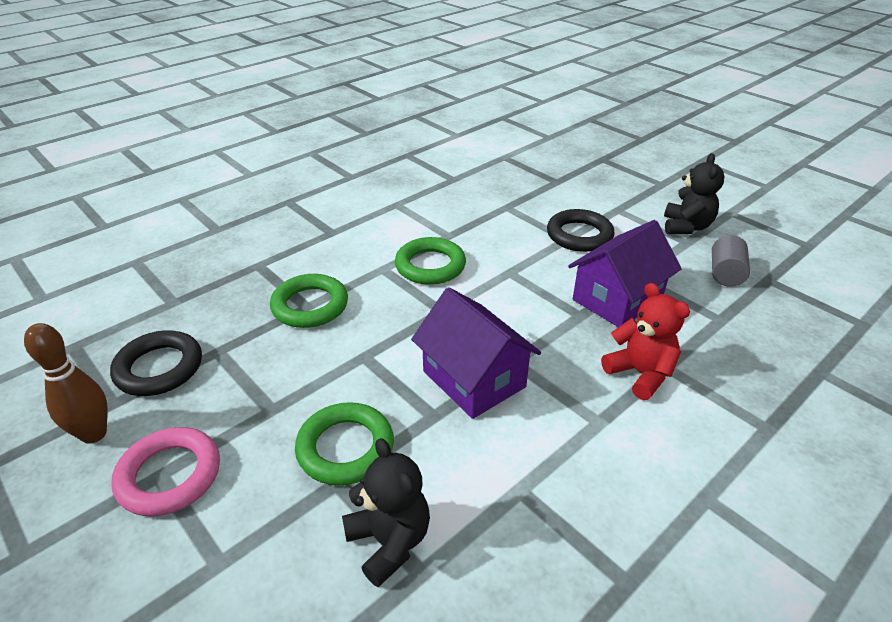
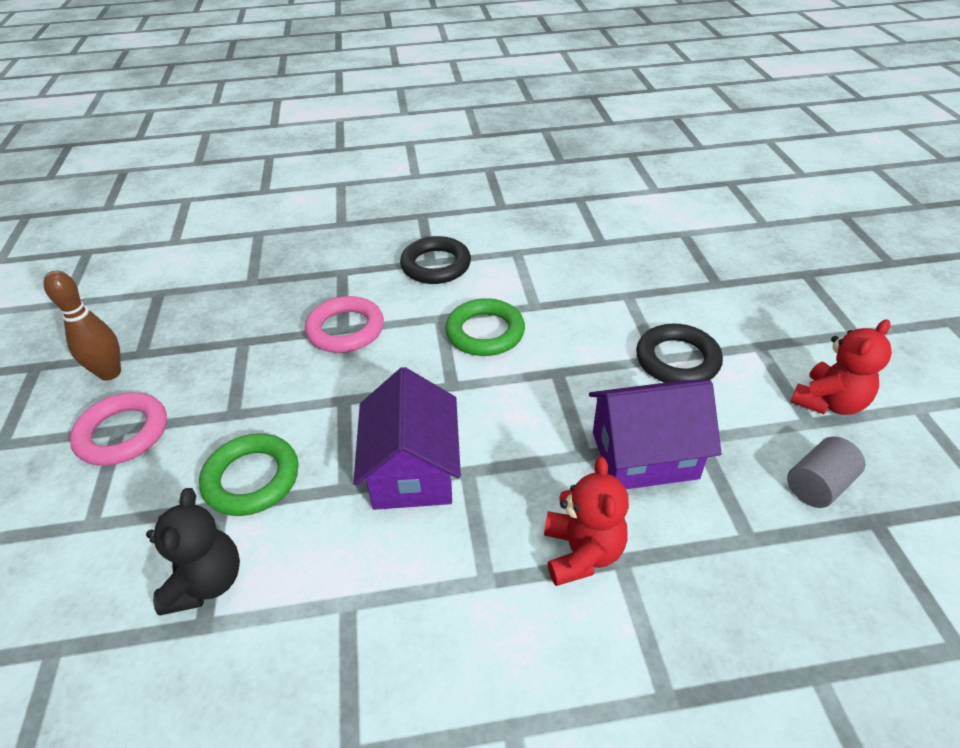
camera: 35 degrees right, 5 degrees up
(159, 368) = (193, 337): black ring -> black ring (436, 265)
(310, 306) = (345, 329): green ring -> pink ring
(686, 227) = (828, 402): black teddy bear -> red teddy bear

